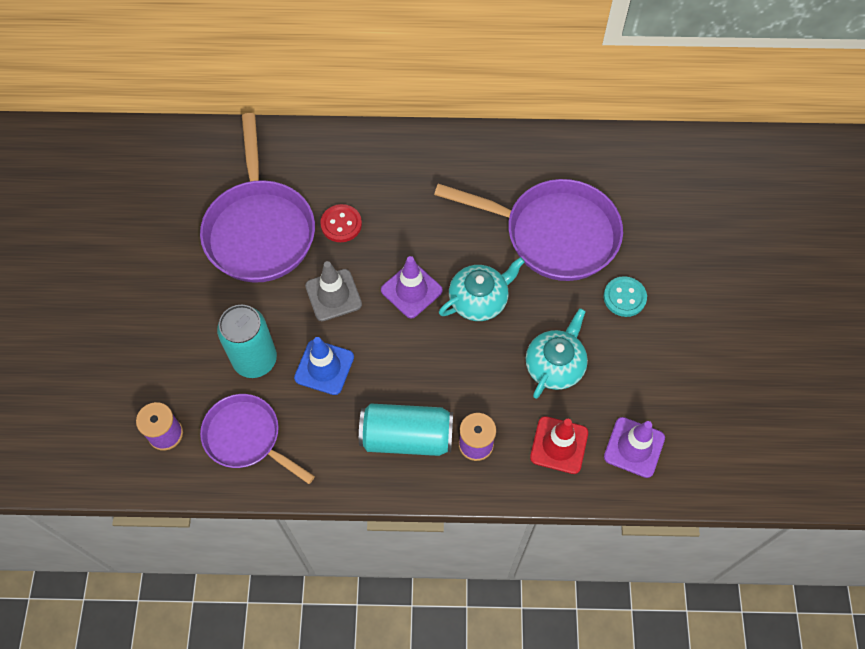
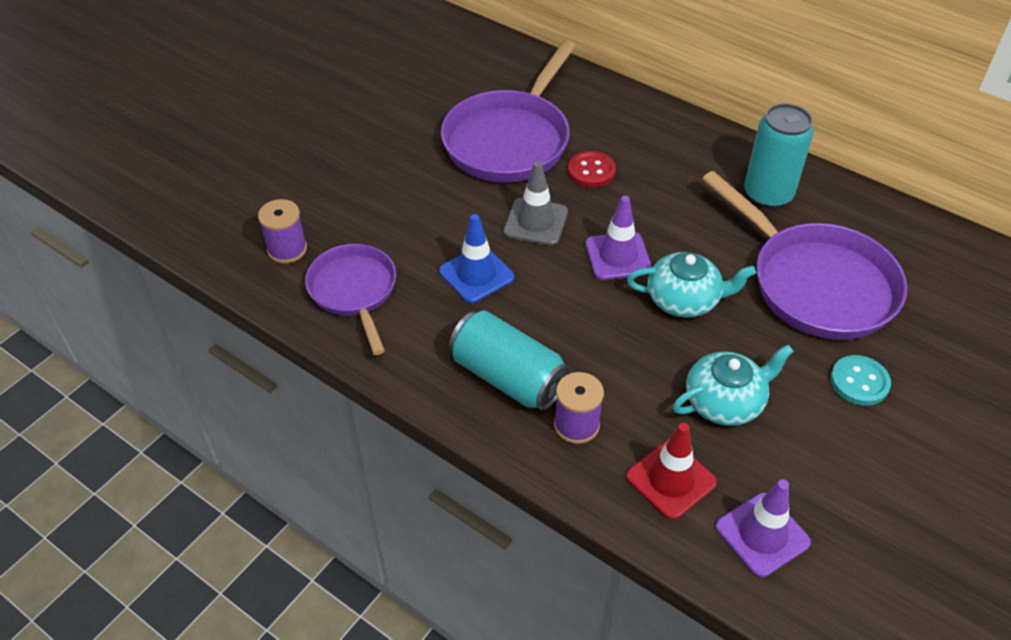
camera: 35 degrees right, 15 degrees down
(255, 359) = (417, 235): turquoise can -> turquoise can (768, 194)

